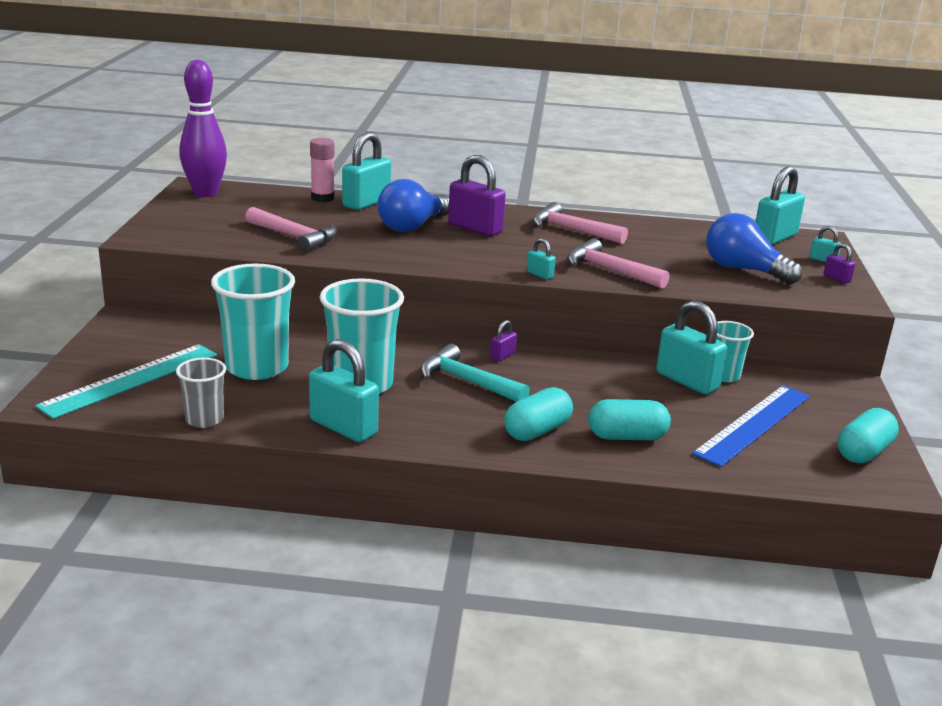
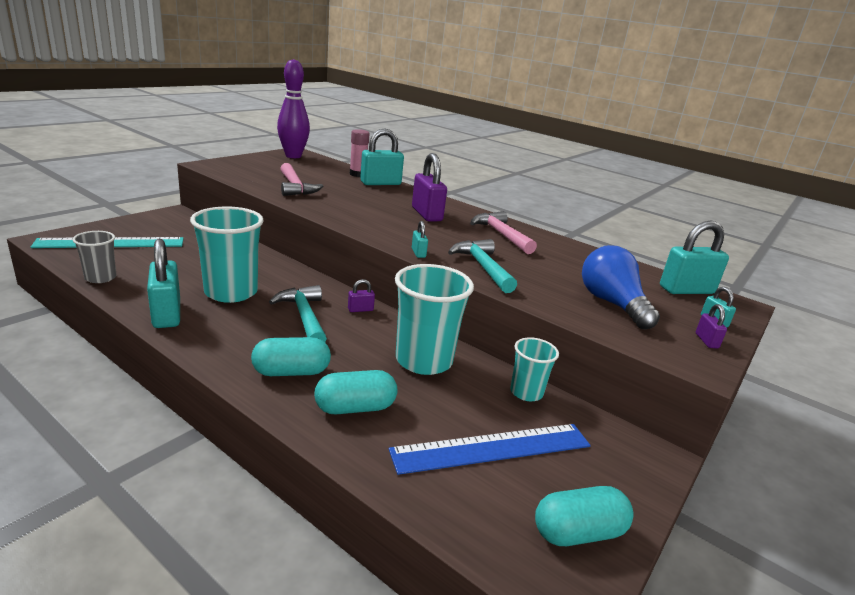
camera: 30 degrees right, 0 degrees up
(257, 367) = (190, 260): turquoise cup -> turquoise cup (424, 360)
(412, 226) = (384, 202): blue light bulb -> none
(609, 270) = (482, 267): pink hammer -> turquoise hammer
(626, 437) = (355, 408): turquoise capsule -> turquoise capsule turned 45 degrees counterclockwise
(687, 381) = (484, 384): turquoise padlock -> none

